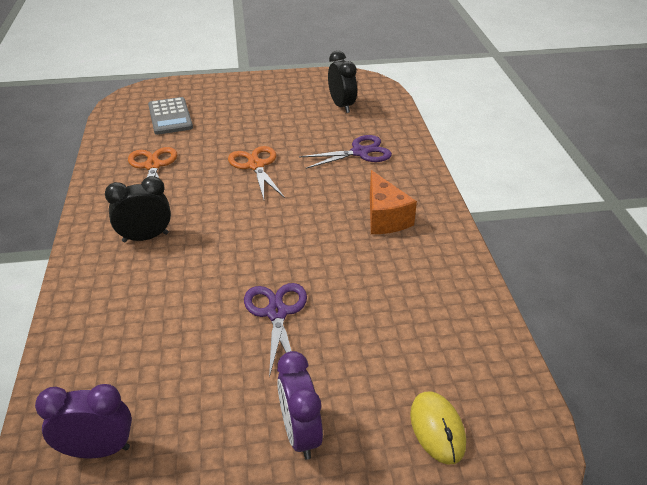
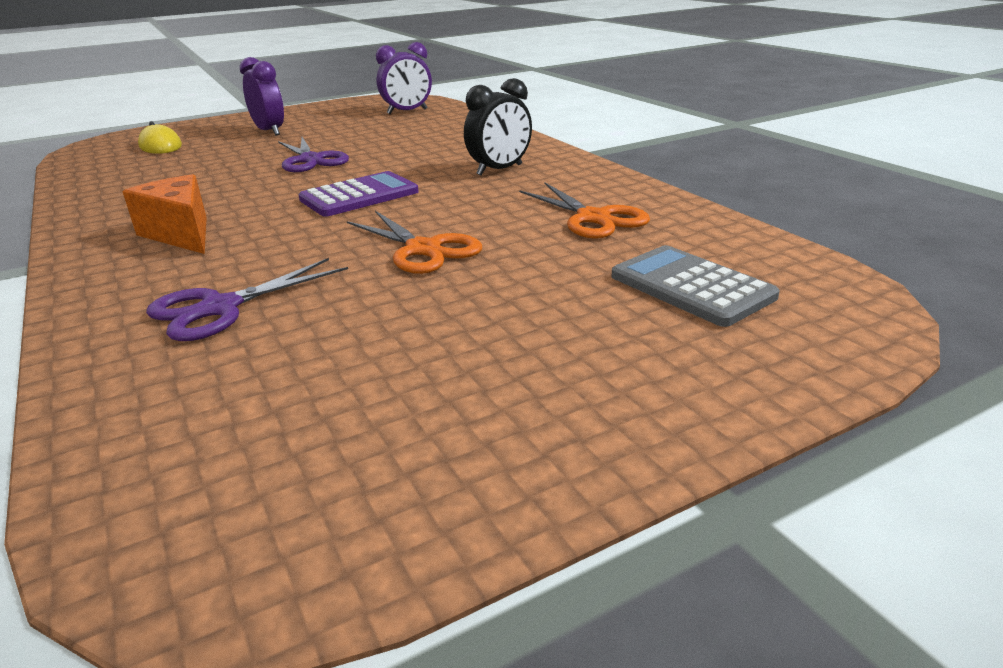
camera: 160 degrees right, 10 degrees down
(263, 231) = (359, 196): none -> purple calculator
(341, 106) = (279, 416): black clock -> none

